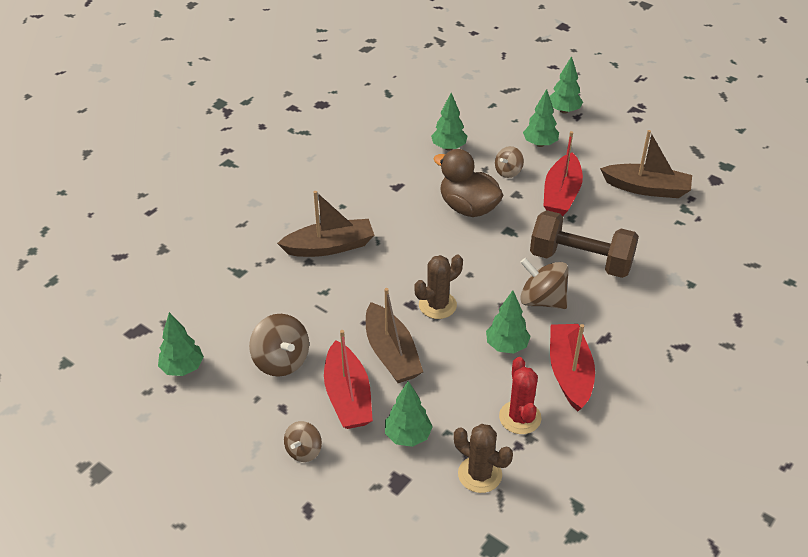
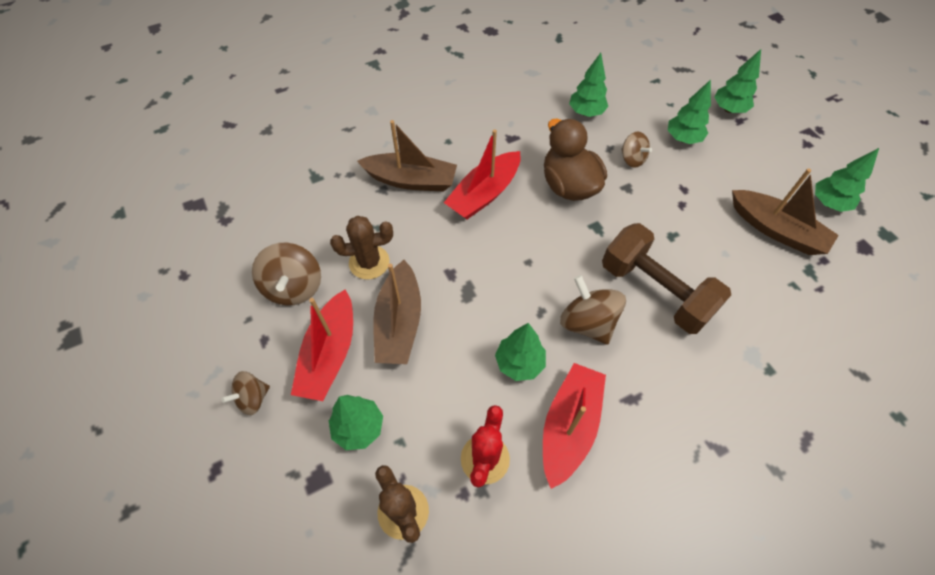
camera: 25 degrees right, 15 degrees up
(182, 368) = (206, 259): green tree -> green tree (828, 203)
(437, 305) = (476, 285): brown cactus -> brown cactus (369, 262)
(508, 172) = (632, 159): brown spinning top -> brown spinning top turned 105 degrees counterclockwise
(561, 194) = (675, 204): red boat -> red boat (484, 194)

